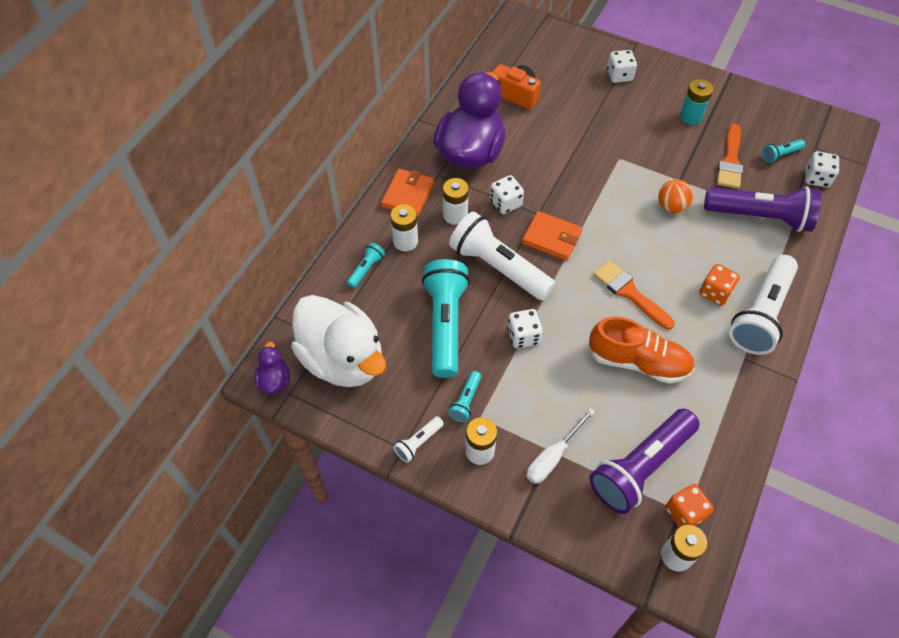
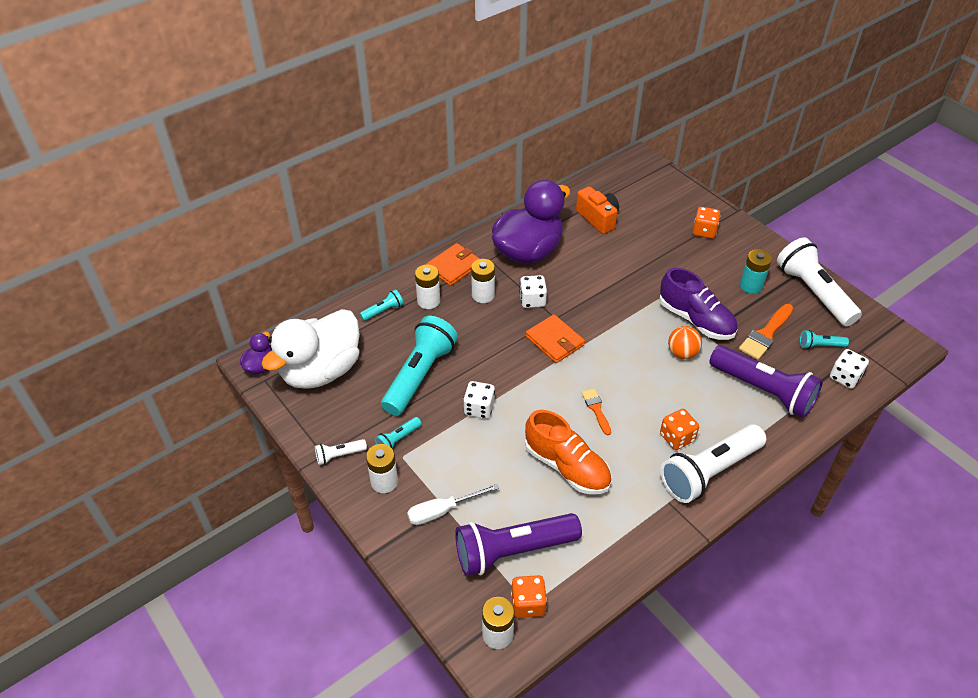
camera: 25 degrees right, 10 degrees down
(343, 359) = (321, 371): white duck -> white duck turned 60 degrees clockwise
(498, 267) = (493, 347): white flashlight -> white flashlight (813, 292)
(619, 75) = (704, 231): white dice -> orange dice
(630, 293) = (596, 409): orange brush -> orange brush, size x0.62
(664, 168) = (696, 320): none -> purple shoe

